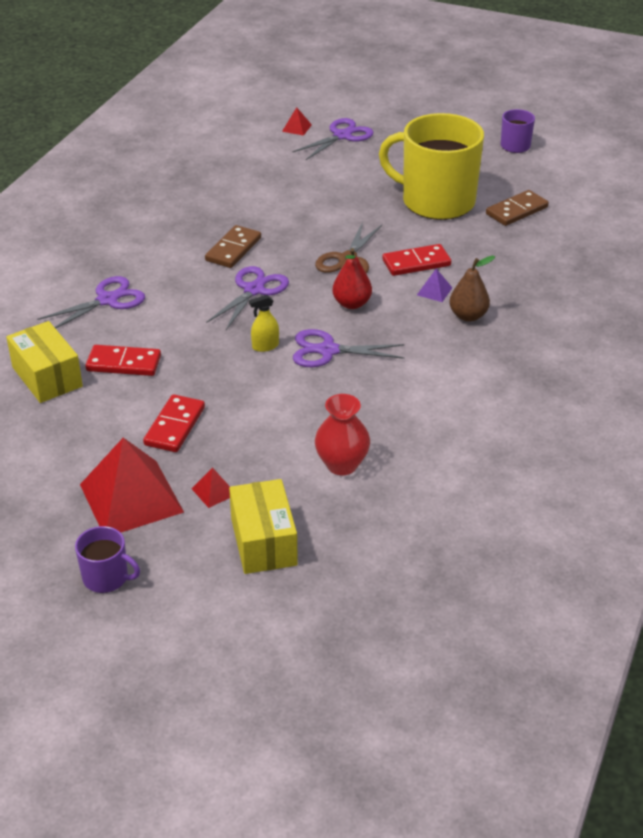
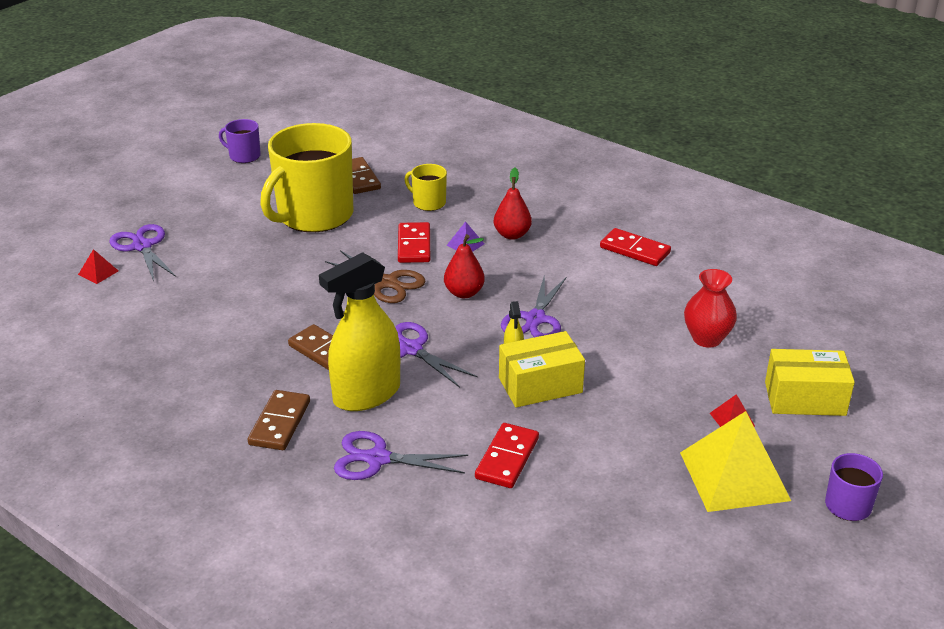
camera: 75 degrees left, 5 degrees down
(47, 377) = (511, 523): yellow box -> yellow box (540, 385)
(107, 300) = (377, 459): purple scissors -> purple scissors turned 60 degrees counterclockwise
(131, 498) = (734, 476): red pyramid -> yellow pyramid
(138, 248) = (280, 423): none -> brown domino
(174, 426) = (627, 433): red domino -> red domino (634, 250)
(185, 280) = (366, 394): none -> yellow spray bottle
(468, 316) = (512, 235): brown pear -> red pear
(497, 257) = (428, 202): none -> yellow mug

